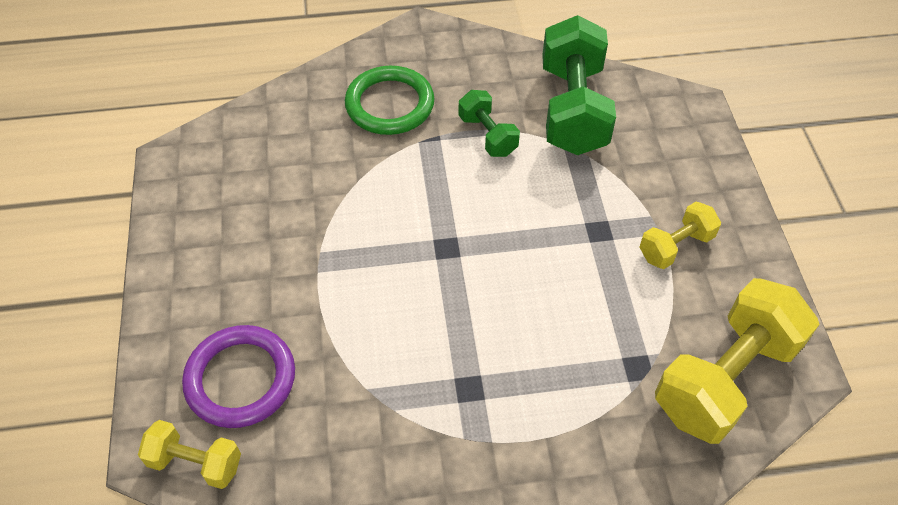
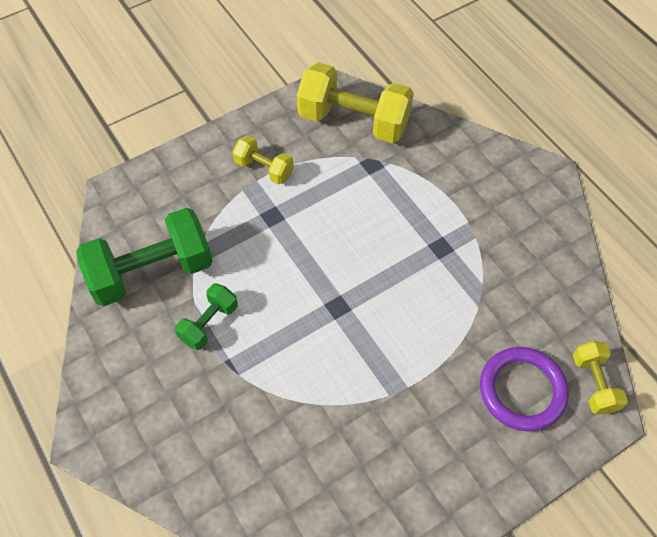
camera: 115 degrees left, 5 degrees up
(390, 104) = (204, 419): green ring -> none

